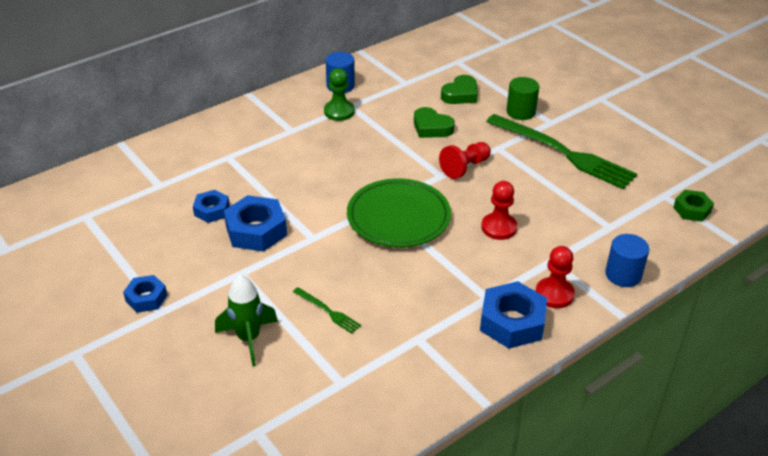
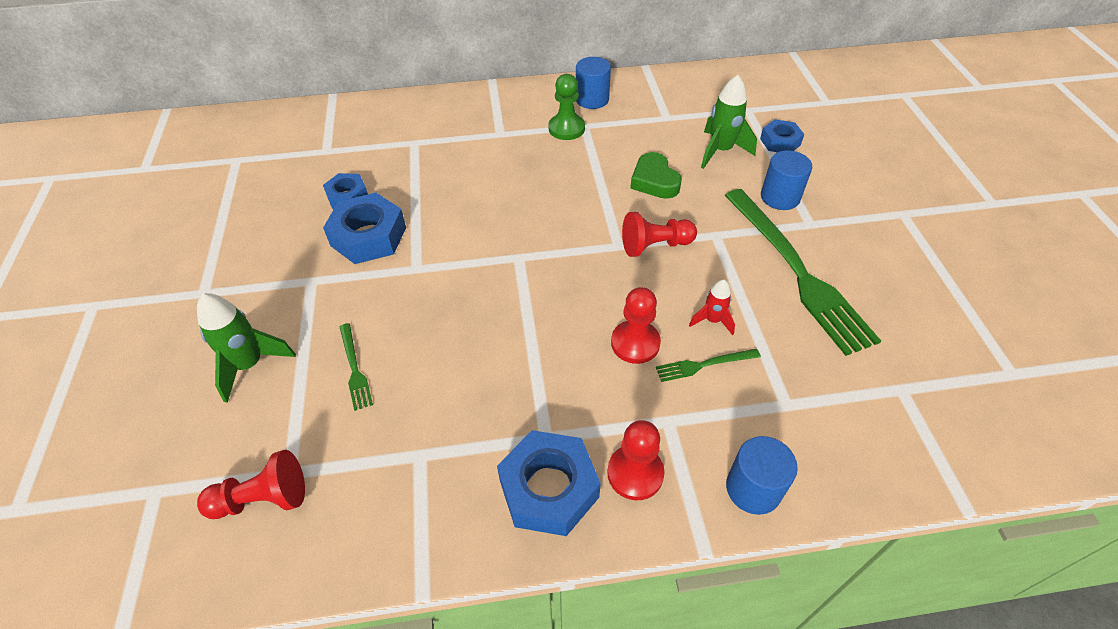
camera: 30 degrees right, 10 degrees up
(146, 298) = (204, 271): blue nut -> blue nut (780, 142)
(338, 403) = (262, 499): none -> red pawn
(398, 217) = (527, 280): green plate -> none
(460, 94) = (720, 151): green heart -> green rocket
(520, 112) = (780, 197): green cylinder -> blue cylinder
(535, 198) = (712, 320): none -> red rocket
(549, 224) = (704, 365): none -> green fork
(692, 210) = (930, 430): green nut -> none

